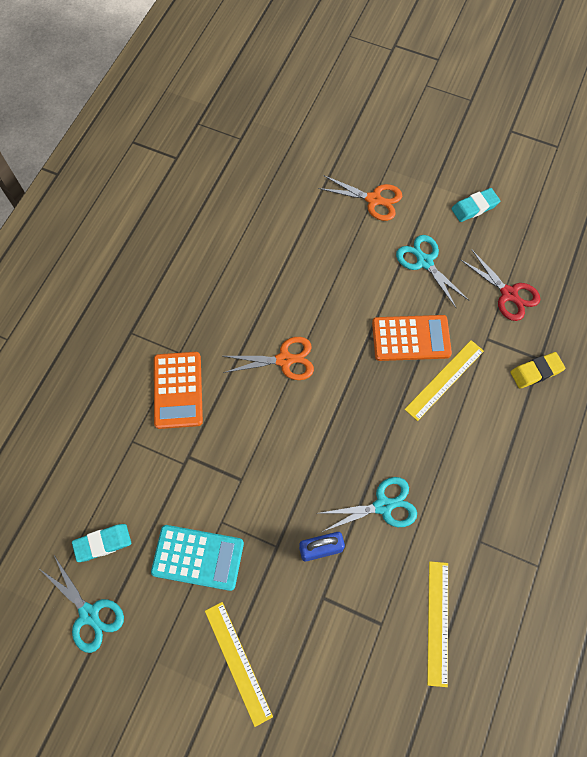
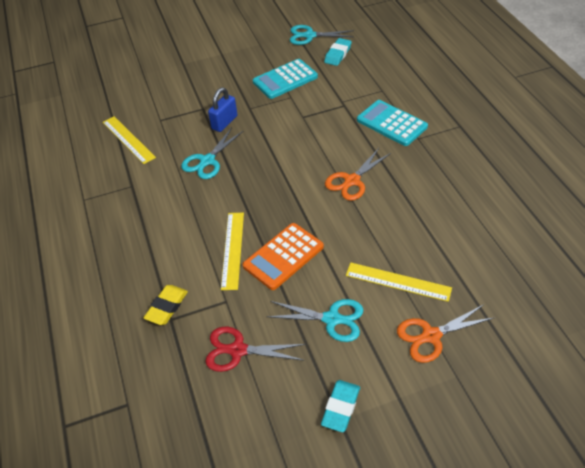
camera: 140 degrees right, 20 degrees down
(178, 390) = (391, 123): orange calculator -> turquoise calculator
(238, 662) = (220, 66): yellow ruler -> yellow ruler (398, 282)

